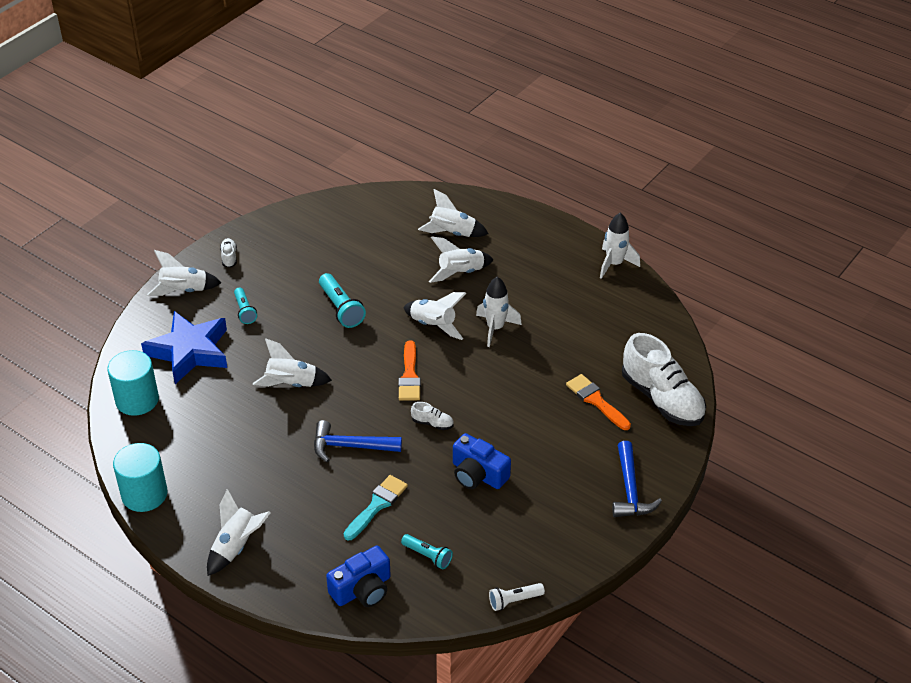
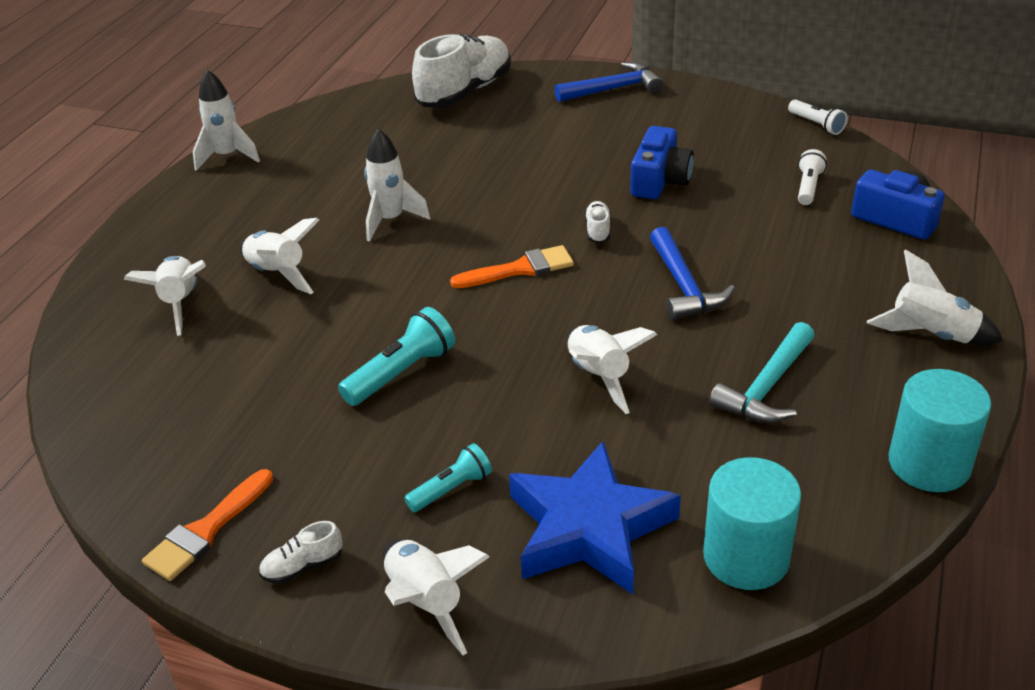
camera: 105 degrees left, 5 degrees down
(240, 451) = (767, 387): none -> turquoise hammer
(377, 505) = (765, 239): turquoise brush -> none
(428, 556) = (808, 187): turquoise flashlight -> white flashlight
(433, 325) = (406, 272): white rocket -> none
(596, 401) = (490, 128): orange brush -> orange brush (206, 530)

